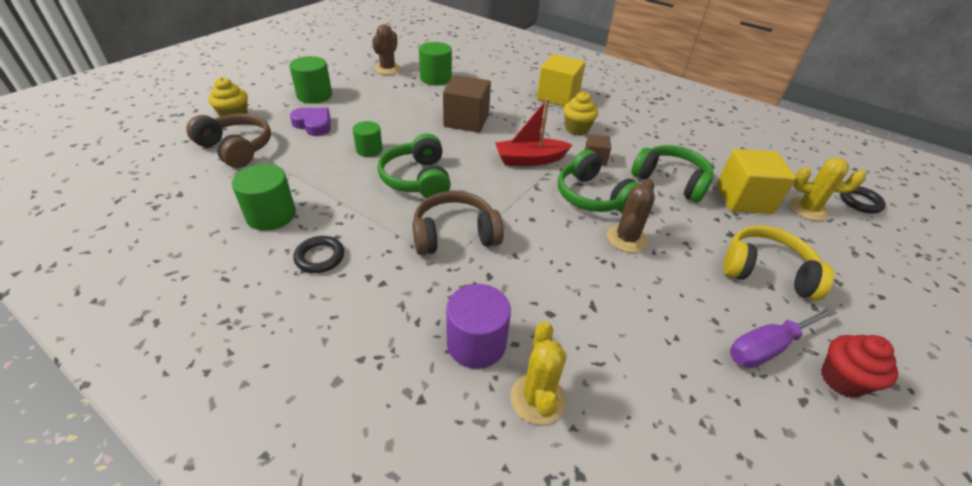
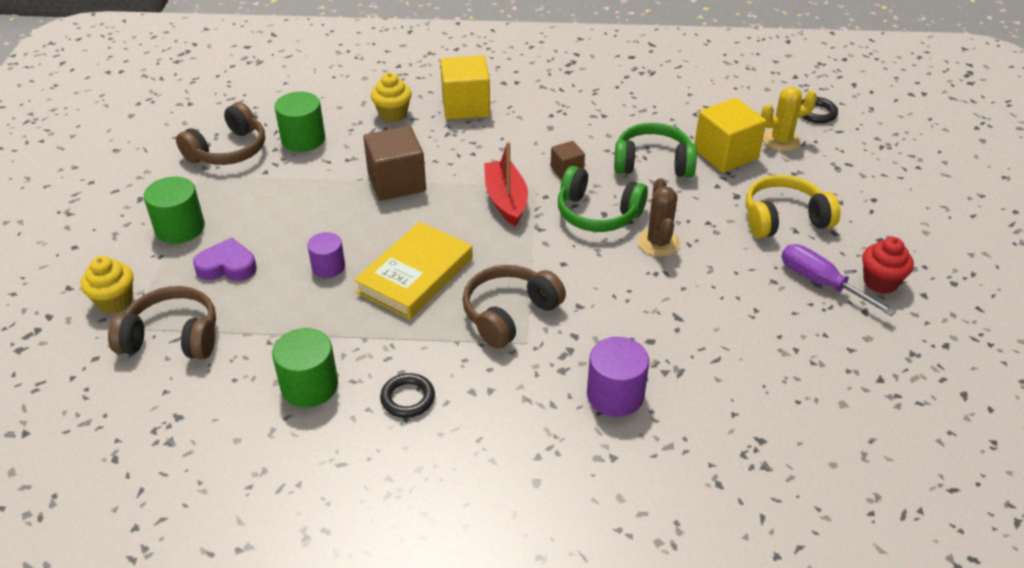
camera: 30 degrees left, 0 degrees up
(369, 150) = (328, 267): green cylinder -> purple cylinder
(387, 69) = (228, 150): brown cactus -> brown headphones
(417, 179) = (415, 275): green headphones -> yellow book
(530, 160) = (506, 200): red boat -> red boat turned 120 degrees clockwise
(537, 398) = (694, 408): yellow cactus -> none
(577, 129) = (520, 141): yellow cupcake -> yellow cupcake (393, 114)
(767, 347) = (821, 283): purple screwdriver -> purple screwdriver turned 105 degrees clockwise

